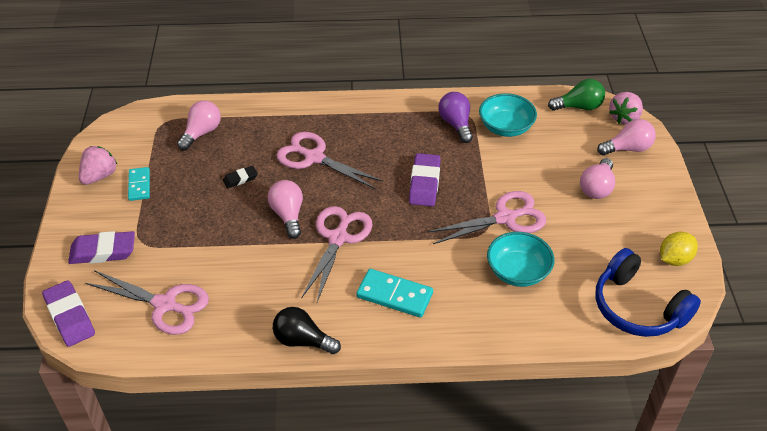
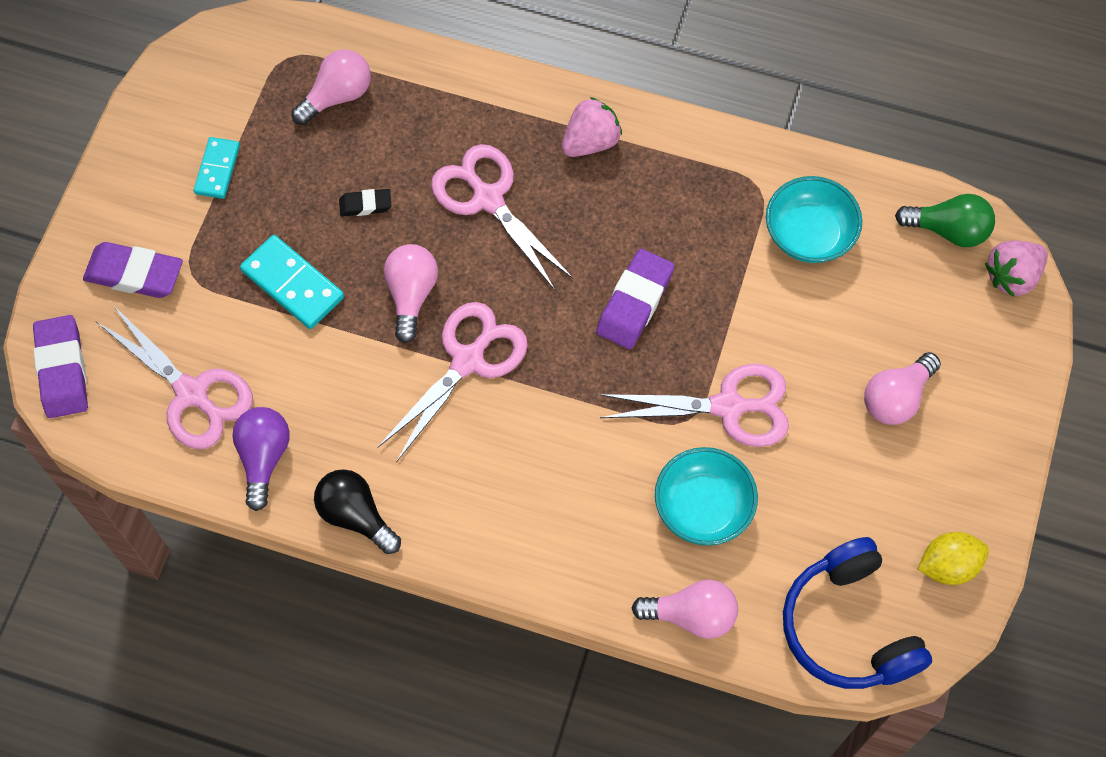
camera: 20 degrees right, 20 degrees up
(99, 176) = (166, 133): pink strawberry -> pink strawberry (590, 141)
(394, 295) = (509, 486): turquoise domino -> turquoise domino (292, 284)
(456, 124) = (733, 203): purple light bulb -> purple light bulb (264, 458)
(627, 148) = (985, 339): pink light bulb -> pink light bulb (691, 615)

